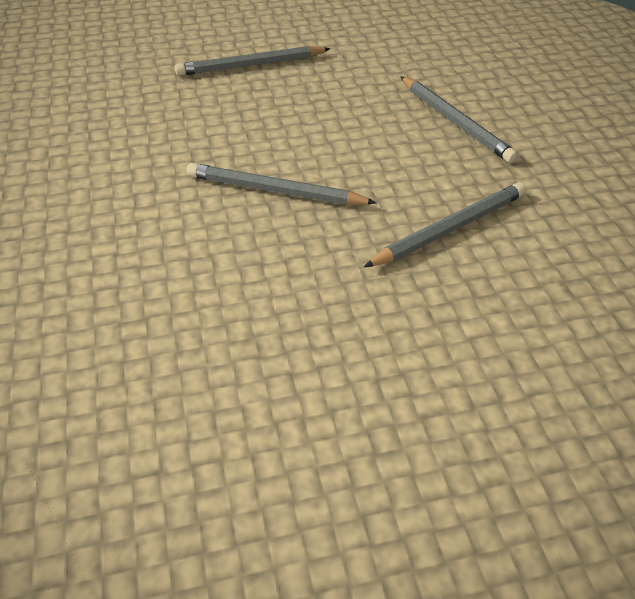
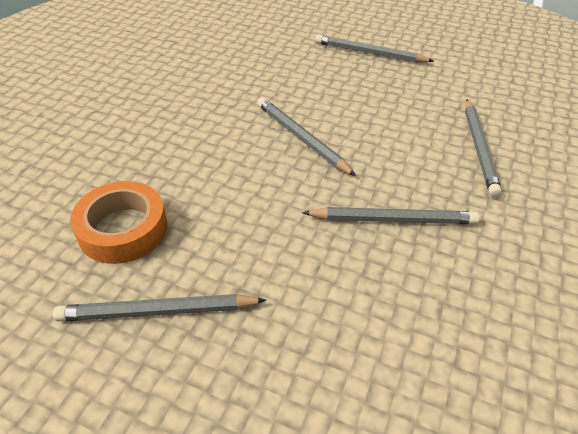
camera: 35 degrees right, 0 degrees up
(179, 395) = (123, 229): none -> orange tape
(321, 455) = (158, 311): none -> grey pencil

